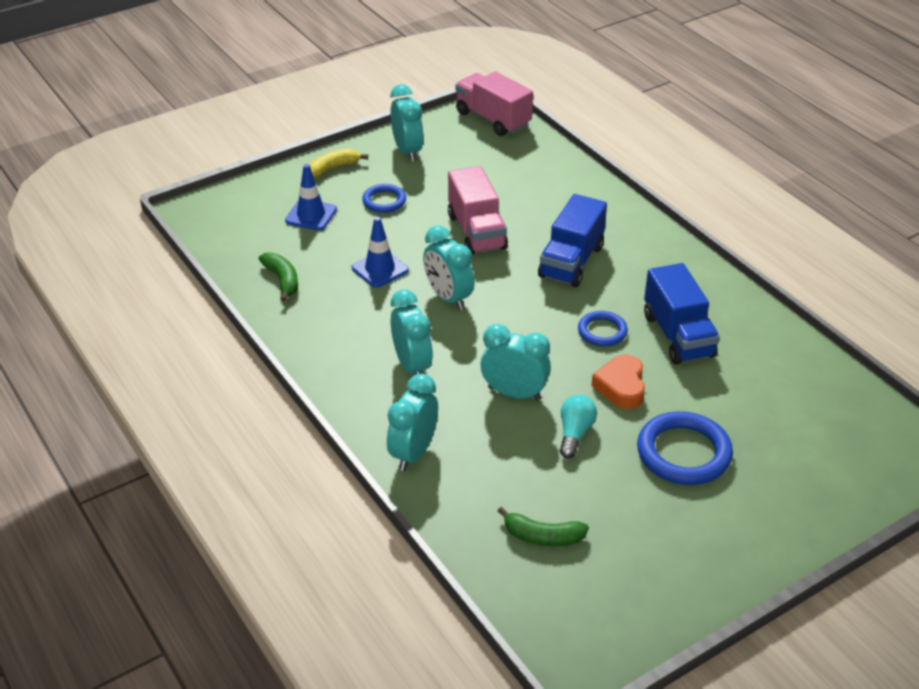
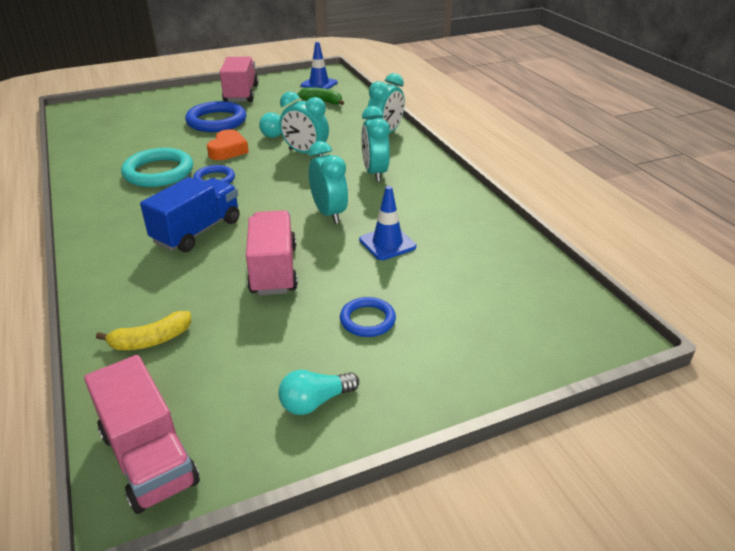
camera: 170 degrees left, 5 degrees down
(282, 280) = (486, 243): green banana -> none
(311, 215) = (460, 311): blue traffic cone -> blue traffic cone (319, 84)
(332, 168) = (432, 382): yellow banana -> yellow banana (151, 340)
(407, 151) = (315, 402): turquoise clock -> turquoise light bulb
(678, 335) = (158, 172): blue truck -> turquoise ring
(699, 544) = (241, 94): none -> pink truck

